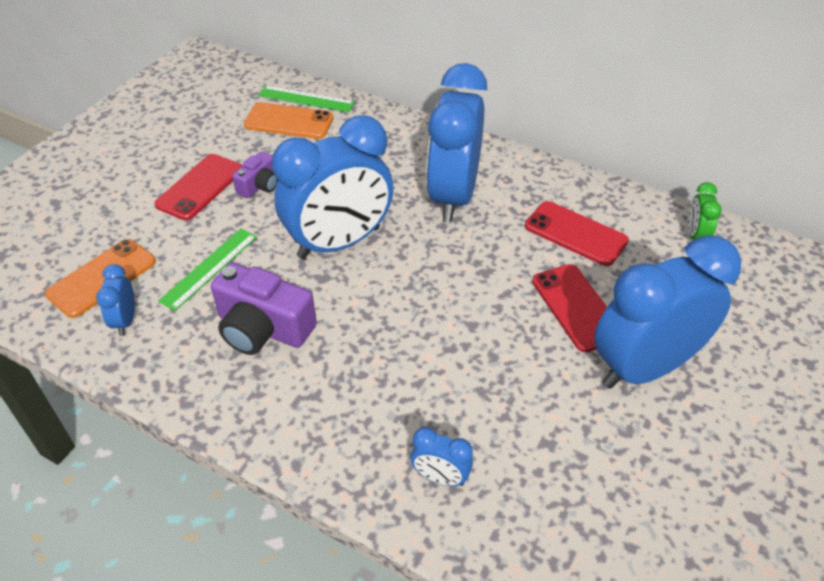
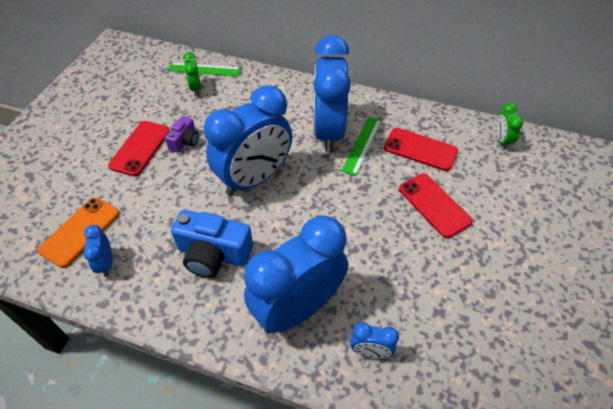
camera: 10 degrees left, 5 degrees up
(209, 268) = (162, 212): green ruler -> green ruler (362, 145)
(263, 328) = (213, 254): purple camera -> blue camera
(289, 121) = (195, 88): orange phone -> green clock
(644, 367) = (491, 243): blue clock -> blue clock (298, 308)

